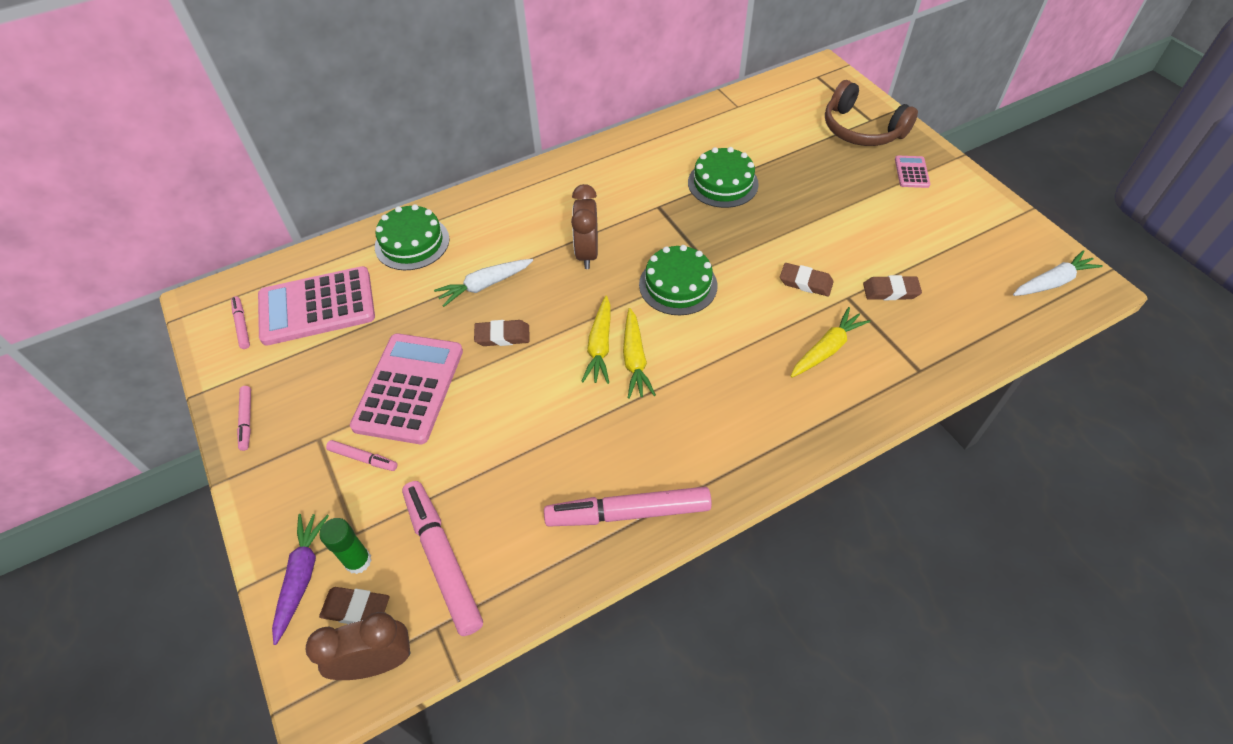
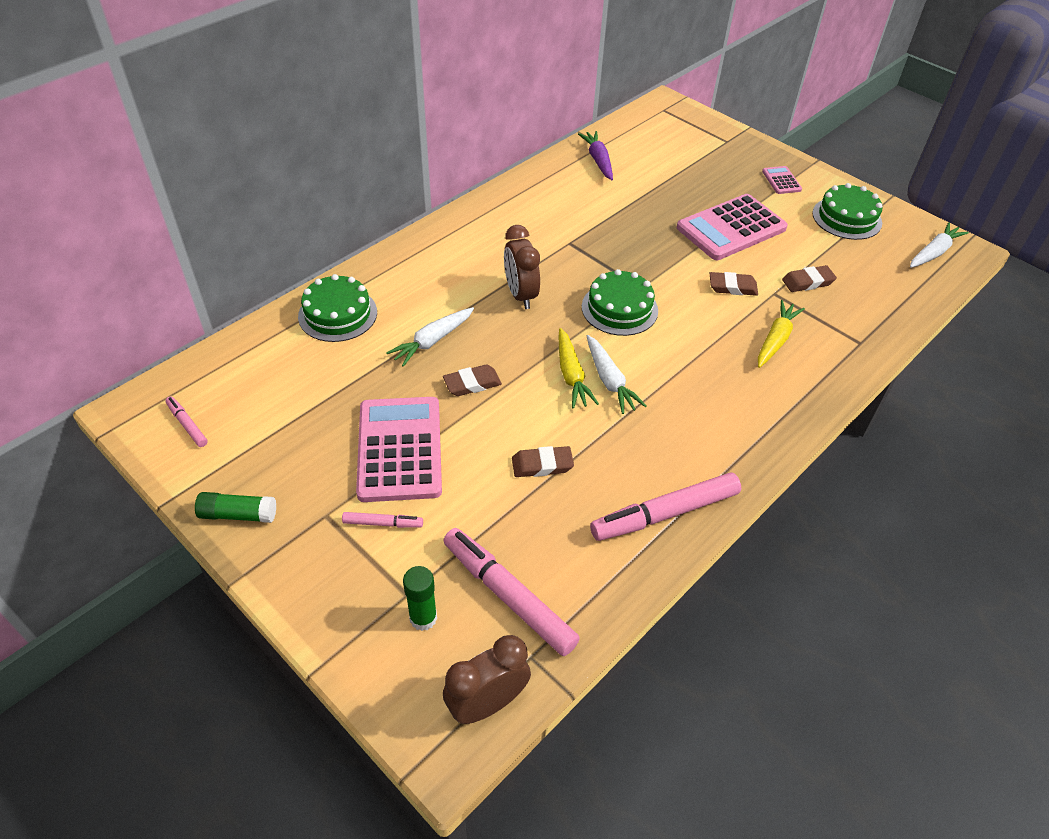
camera: 20 degrees left, 5 degrees down
(247, 420) = (238, 514): pink marker -> green glue stick
(301, 577) = (371, 647): purple carrot -> purple carrot (598, 161)
(317, 307) = (263, 392): pink calculator -> pink calculator (731, 228)
(356, 608) = (442, 661): brown eraser -> brown eraser (542, 465)
(635, 359) = (609, 380): yellow carrot -> white carrot
(723, 183) = (620, 213): green cake -> green cake (846, 218)
(861, 129) = (723, 150): brown headphones -> none

